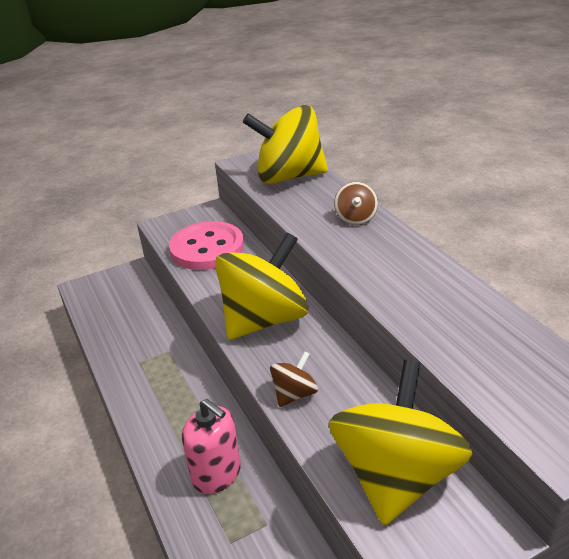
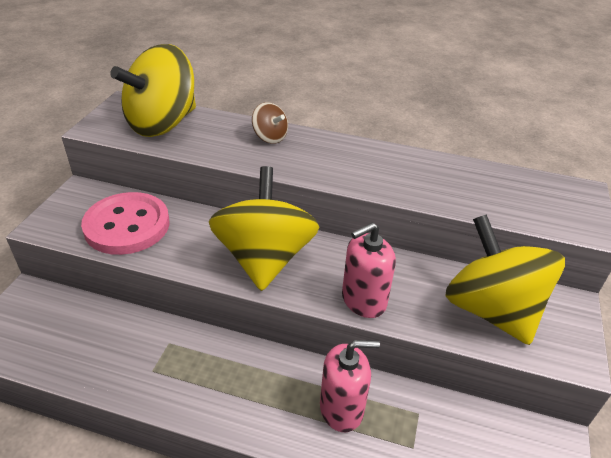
camera: 50 degrees left, 5 degrees up
(294, 394) = (363, 300): brown spinning top -> pink soap dispenser

